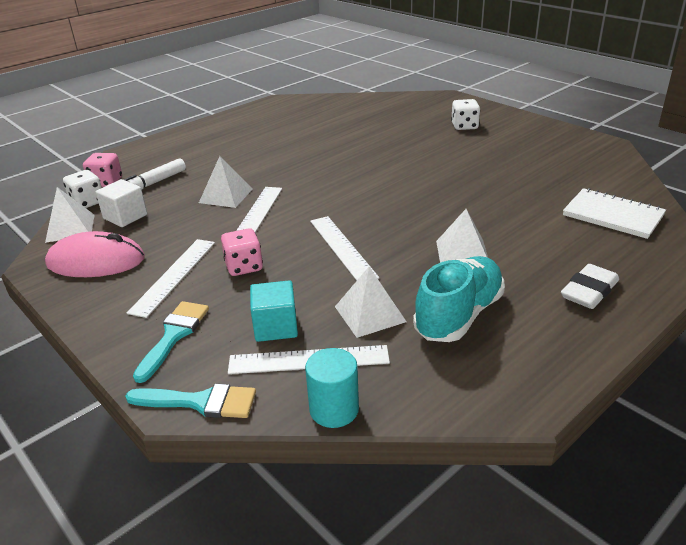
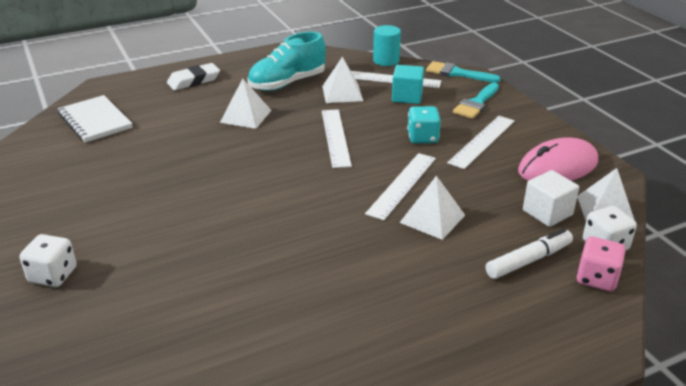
camera: 165 degrees left, 0 degrees up
(96, 261) = (558, 167): pink mouse -> pink mouse turned 45 degrees counterclockwise
(244, 266) = (422, 138): pink dice -> turquoise dice

